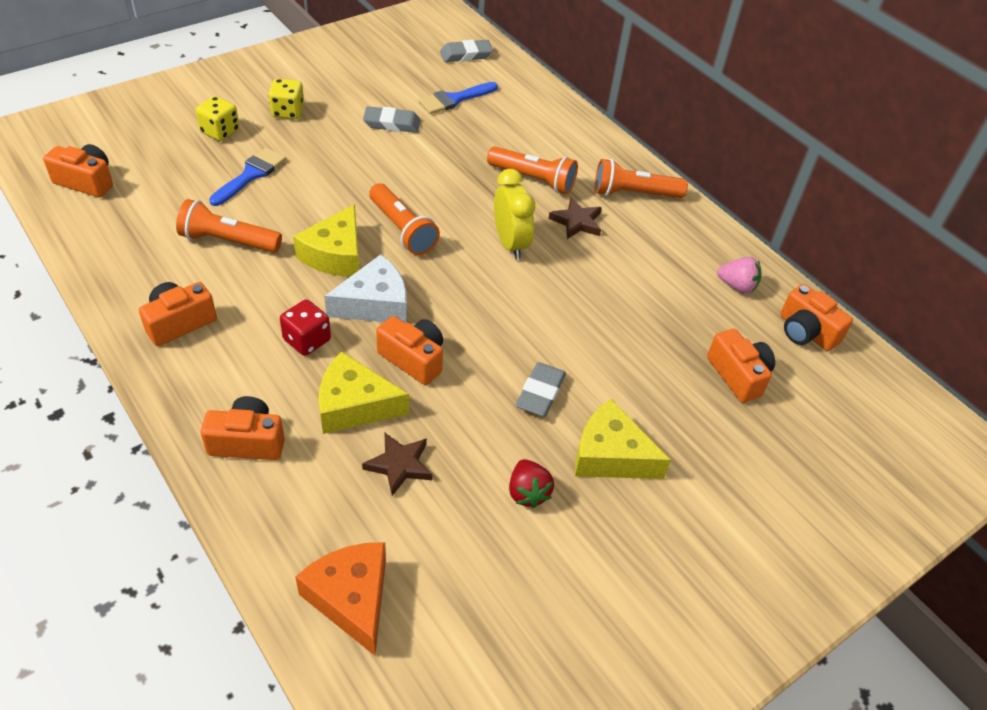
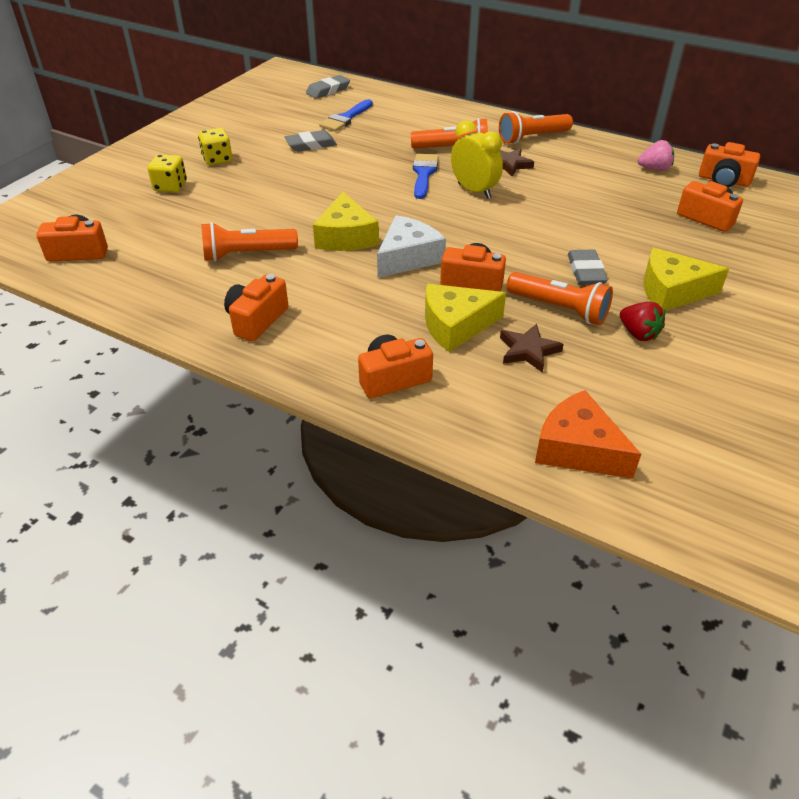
camera: 20 degrees left, 5 degrees down
(251, 175) = (225, 207): blue brush -> blue brush (424, 174)
(307, 340) = (376, 297): red dice -> none
(402, 230) = (384, 206): orange flashlight -> orange flashlight (559, 309)

